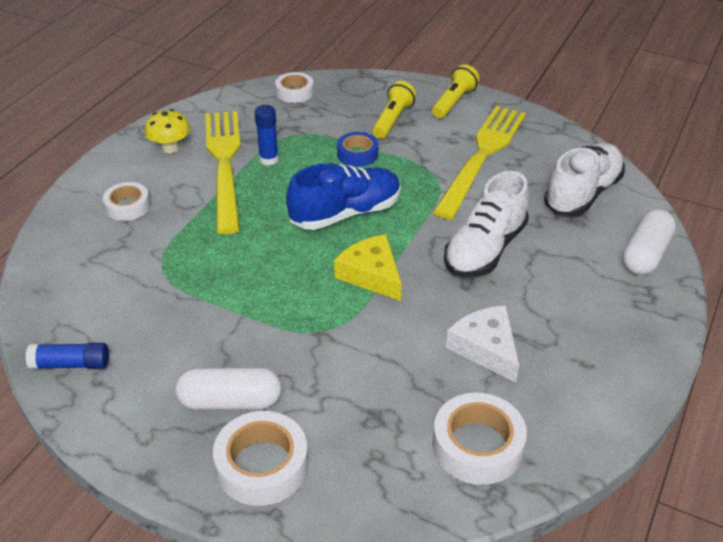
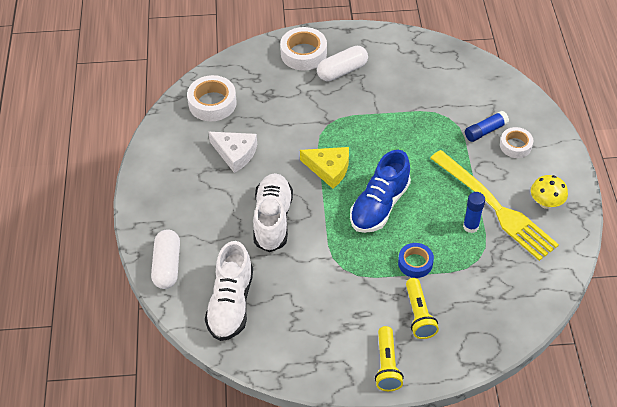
camera: 150 degrees right, 10 degrees up
(71, 364) = (433, 53): blue glue stick -> blue glue stick (485, 131)
(294, 92) = (521, 308): white tape -> none
(482, 157) = (324, 307): yellow fork -> none

